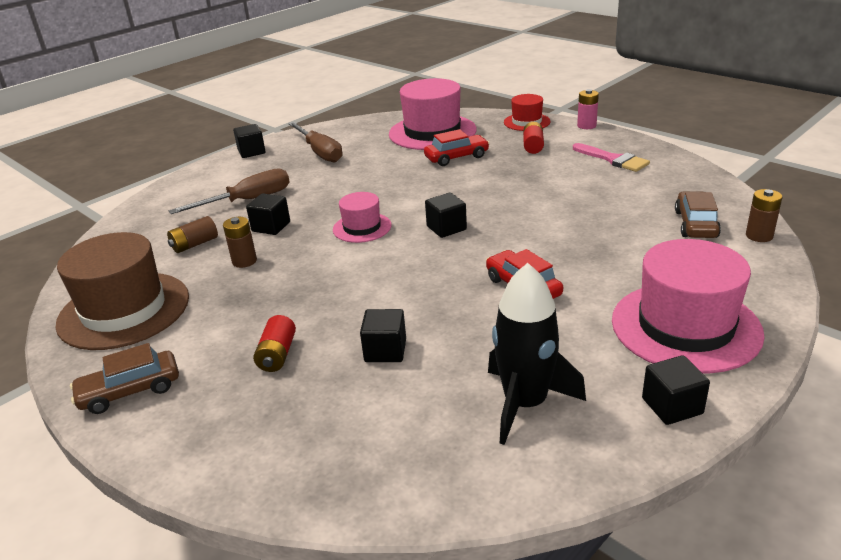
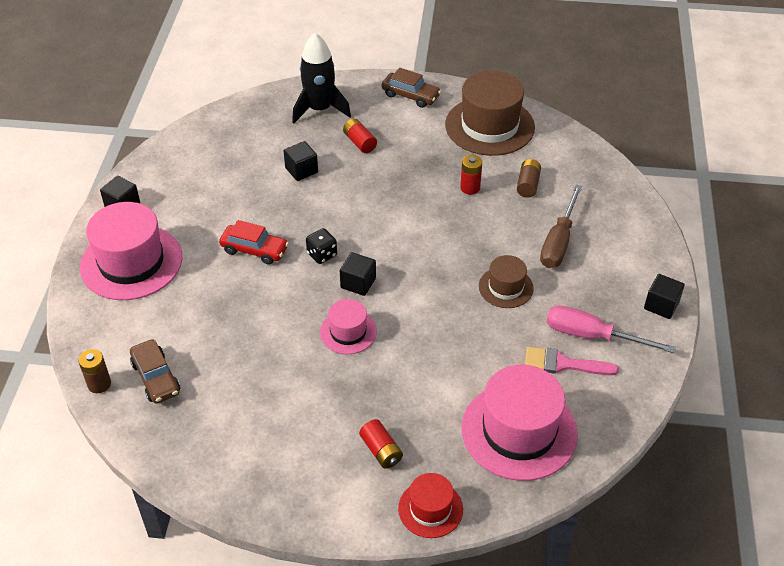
camera: 140 degrees right, 15 degrees up
(130, 391) = (410, 96): brown car -> brown car turned 90 degrees clockwise
(244, 261) = (470, 188): brown battery -> red battery
(271, 227) = (497, 224): black cube -> none
(320, 152) = (592, 336): brown screwdriver -> pink screwdriver
(333, 189) = (506, 287): none -> brown hat
(362, 227) = (425, 254): pink hat -> pink hat (348, 332)
(456, 157) = (443, 390): red car -> none
(456, 259) = (322, 254): none -> black dice
(525, 403) = (200, 175): black rocket -> black rocket (319, 109)
(586, 126) = (351, 532): pink battery -> none
(613, 159) = (277, 460): pink brush -> pink brush (563, 364)

